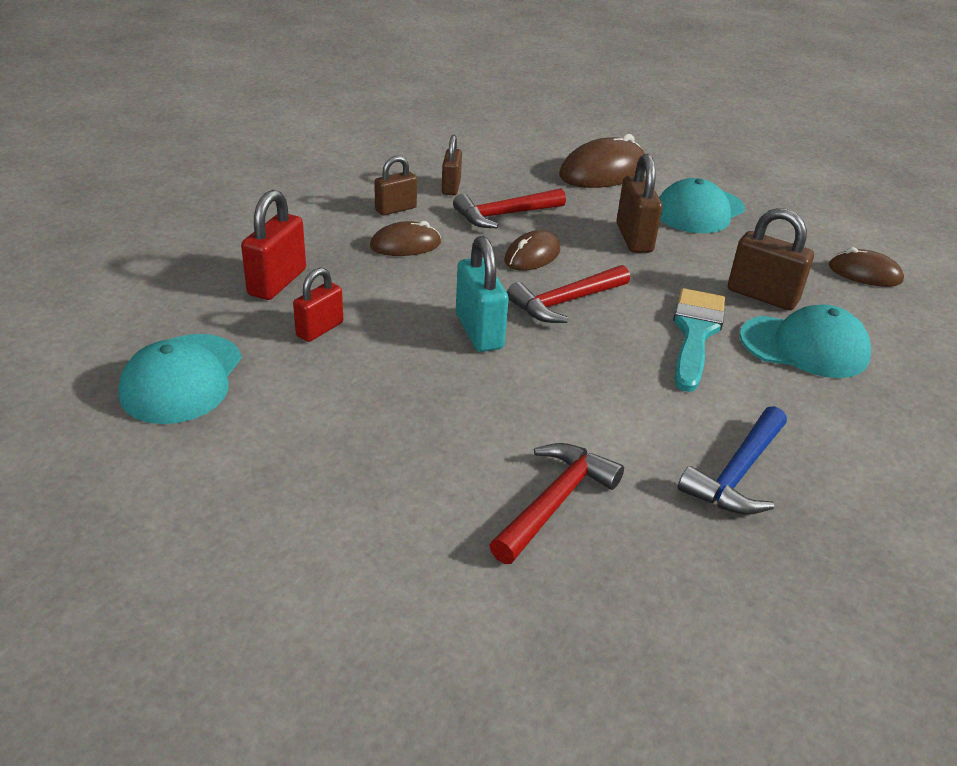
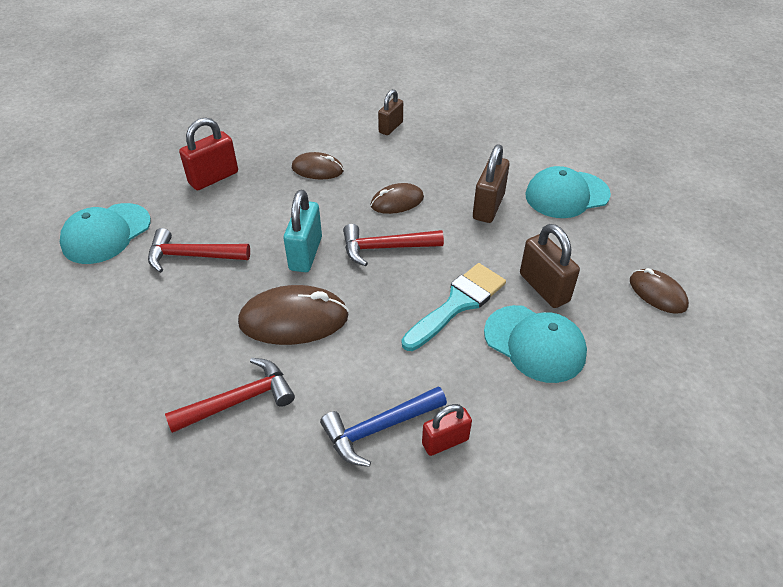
camera: 30 degrees right, 10 degrees up
(320, 329) = (209, 221): red padlock -> red padlock (445, 441)
(396, 209) = (336, 137): brown padlock -> none
(504, 215) = (408, 161): red hammer -> red hammer (192, 256)
(603, 172) = (519, 140): brown mouse -> brown mouse (294, 319)

